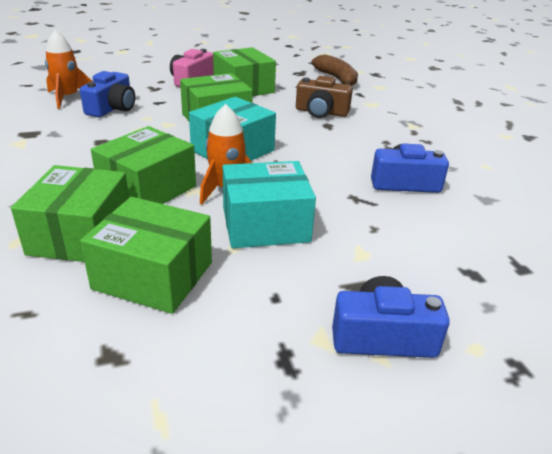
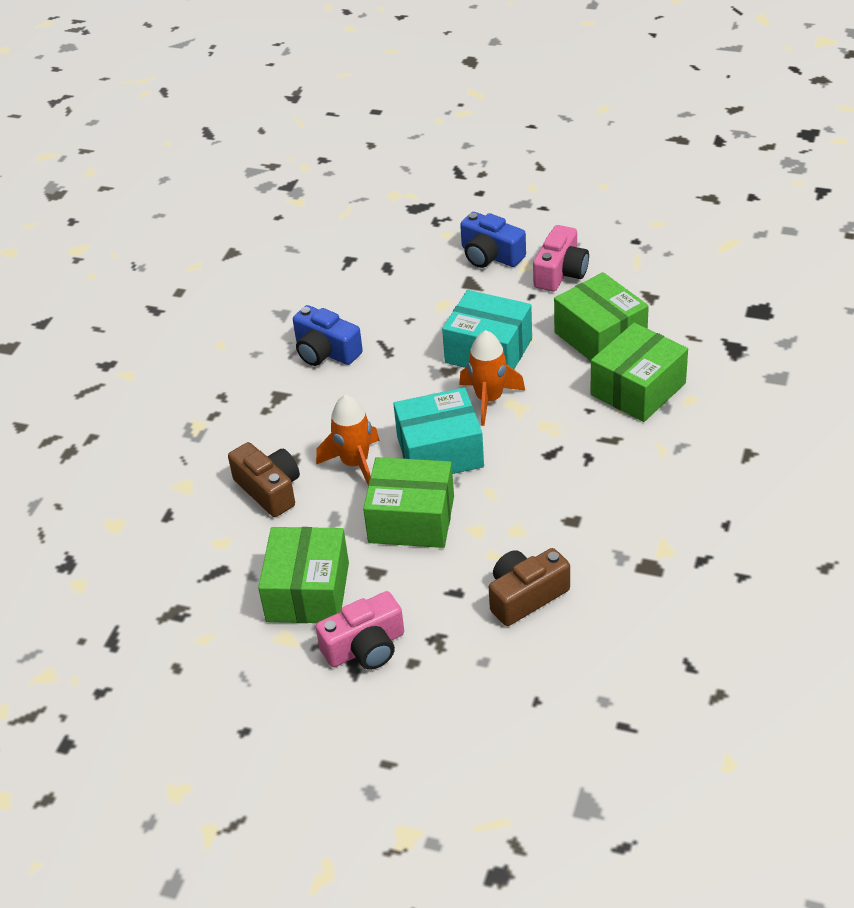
camera: 140 degrees left, 10 degrees up
(68, 98) = (575, 651): orange rocket -> orange rocket (355, 463)
(112, 108) = (526, 596): blue camera -> brown camera
(147, 189) = (560, 423): green box -> none
(265, 346) = (560, 272): none -> pink camera
(337, 79) = (145, 570): brown banana -> none

